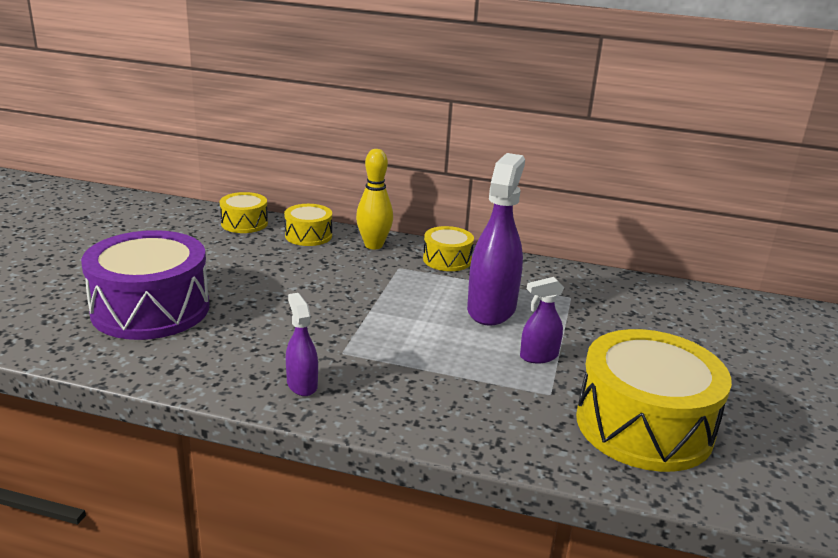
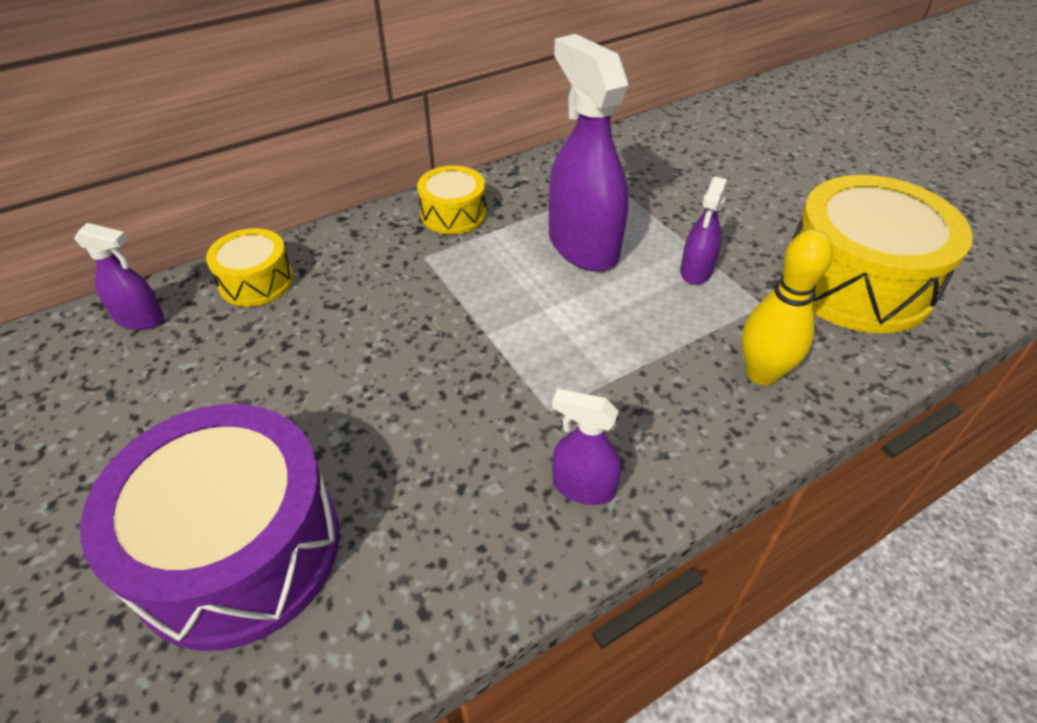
camera: 45 degrees left, 20 degrees up
(244, 223) = (140, 319): yellow drum -> purple spray bottle
(373, 245) = (352, 245): yellow bowling pin -> yellow bowling pin (762, 373)

